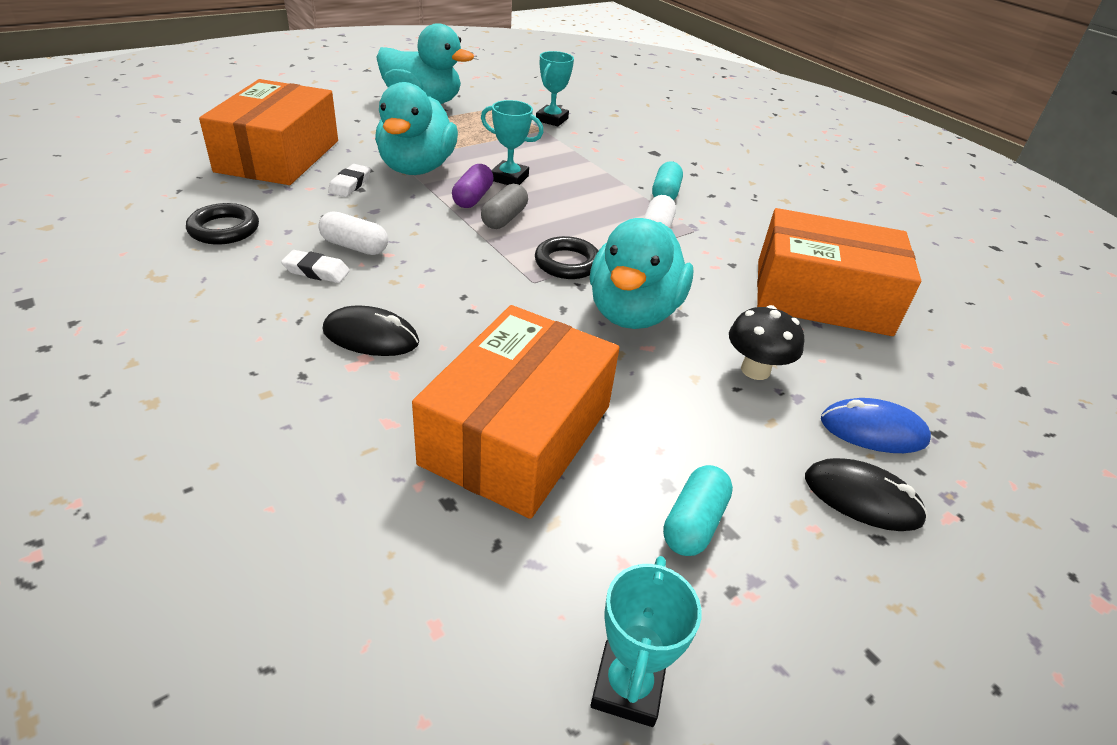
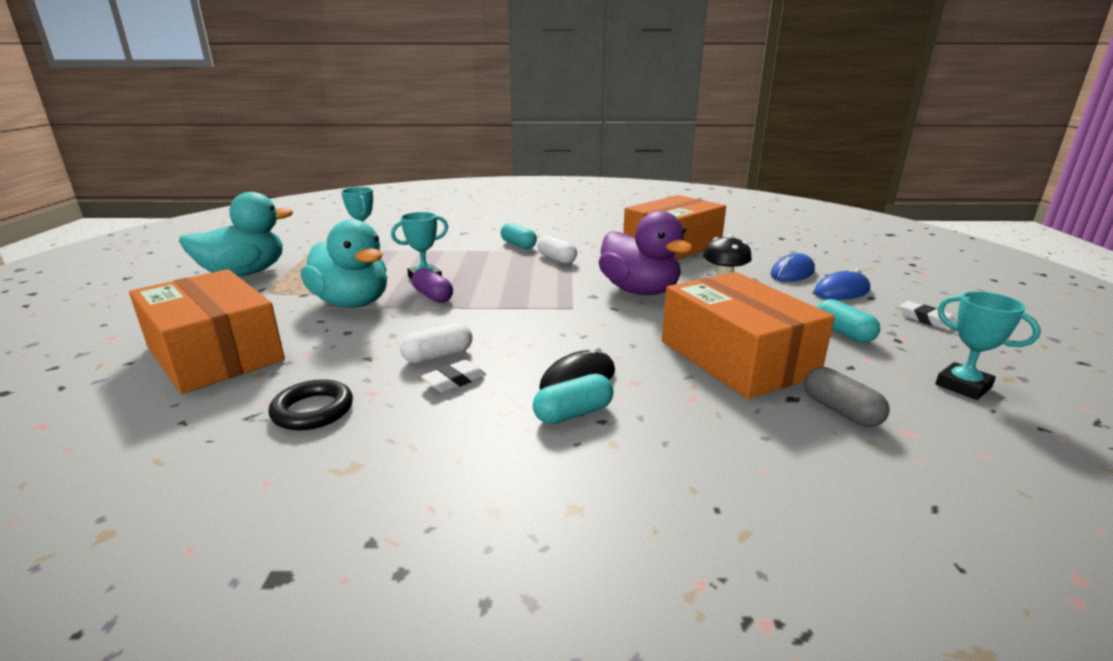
camera: 50 degrees left, 15 degrees down
(304, 354) = (573, 413): none -> turquoise capsule
(350, 184) = (332, 334): white eraser -> white eraser (926, 320)
(504, 218) = (478, 294): grey capsule -> grey capsule (840, 411)
(567, 263) = (562, 292): black ring -> none
(633, 312) = (639, 291): turquoise duck -> purple duck
(862, 498) = (841, 291): black mouse -> blue mouse

